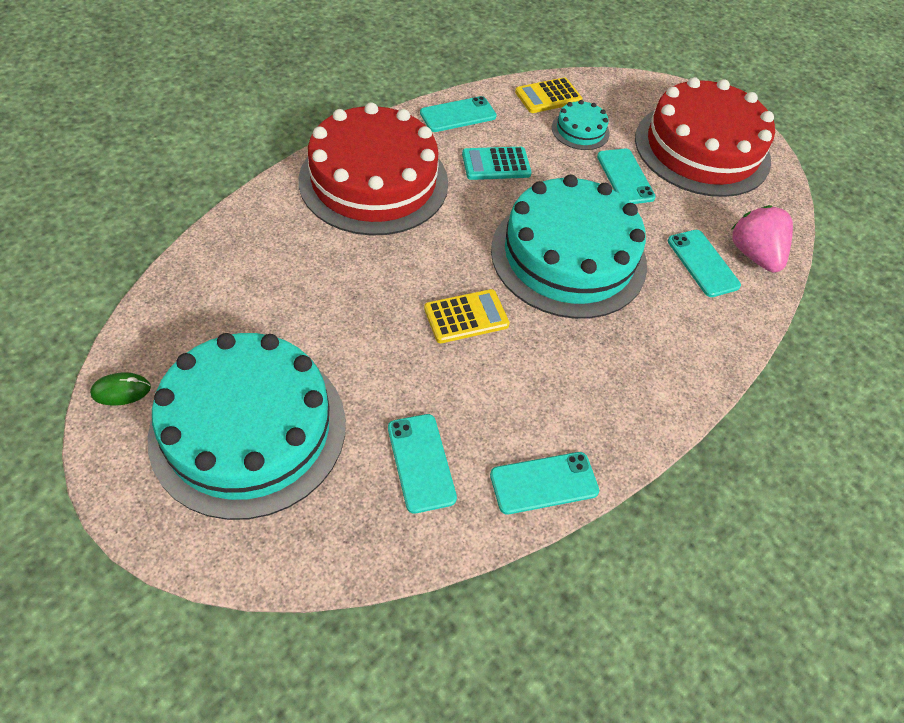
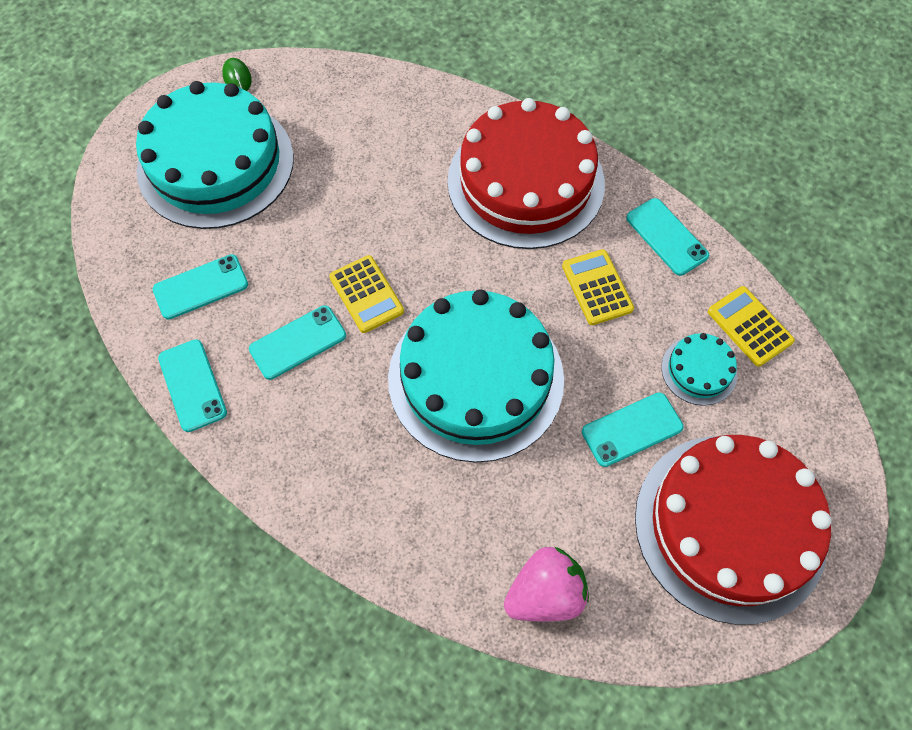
camera: 85 degrees right, 10 degrees up
(496, 164) = (597, 287): turquoise calculator -> yellow calculator
(702, 263) = (510, 527): turquoise phone -> turquoise phone (298, 342)

